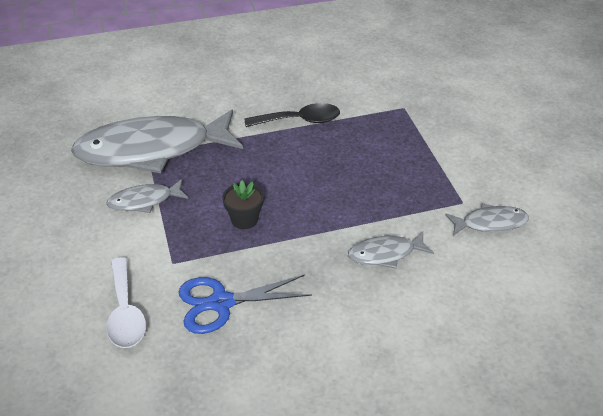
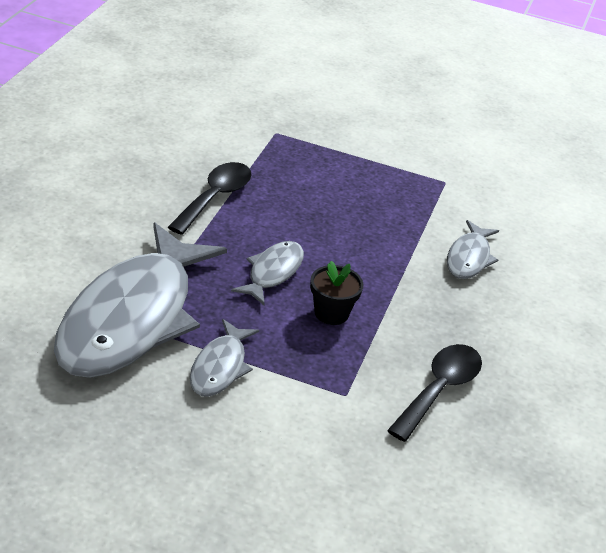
camera: 60 degrees left, 5 degrees down
(125, 312) = (390, 465): white spoon -> none
(221, 303) = (439, 390): blue scissors -> black spoon
(490, 223) = (486, 184): grey fish -> grey fish (273, 272)

